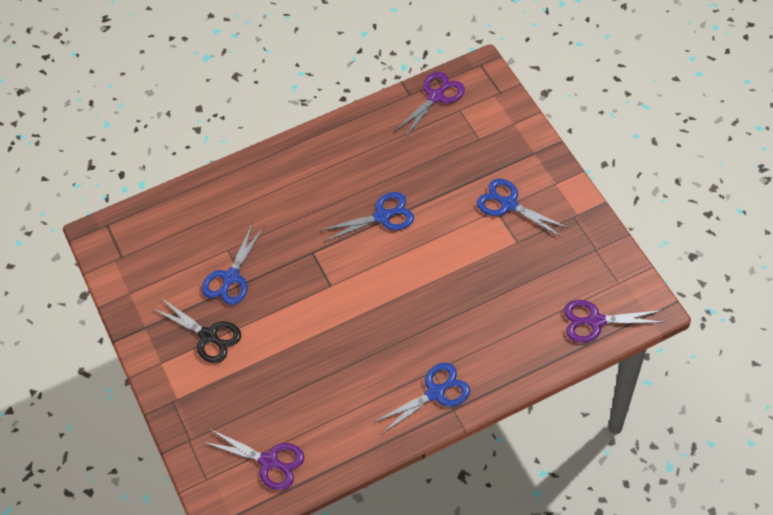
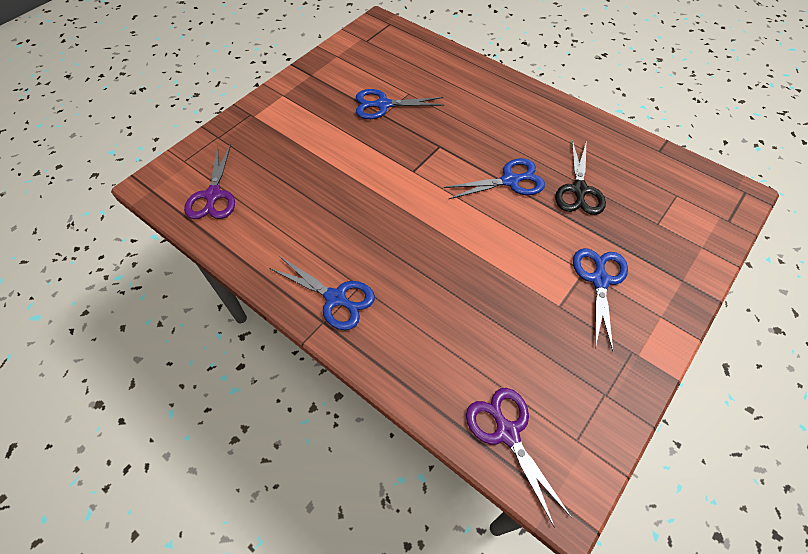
camera: 60 degrees right, 0 degrees up
(208, 336) = (320, 112): black scissors -> black scissors (579, 190)
(382, 216) = (510, 181): blue scissors -> blue scissors turned 60 degrees counterclockwise
(436, 96) = (675, 171): purple scissors -> none

